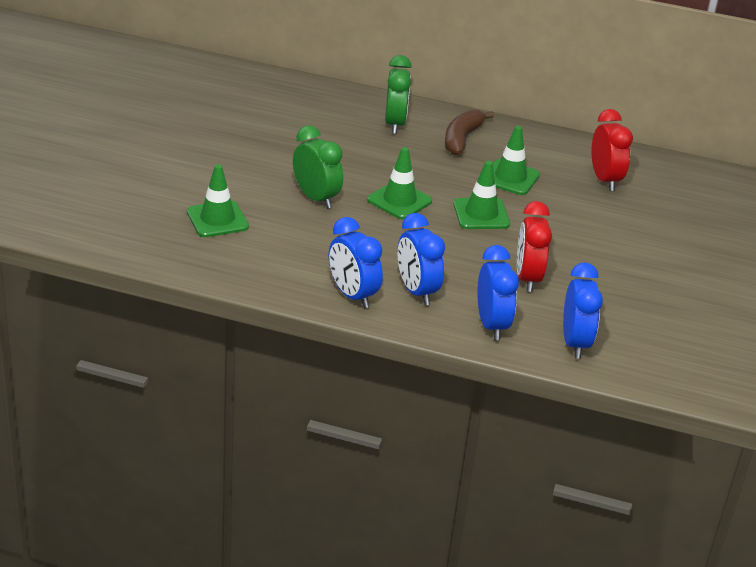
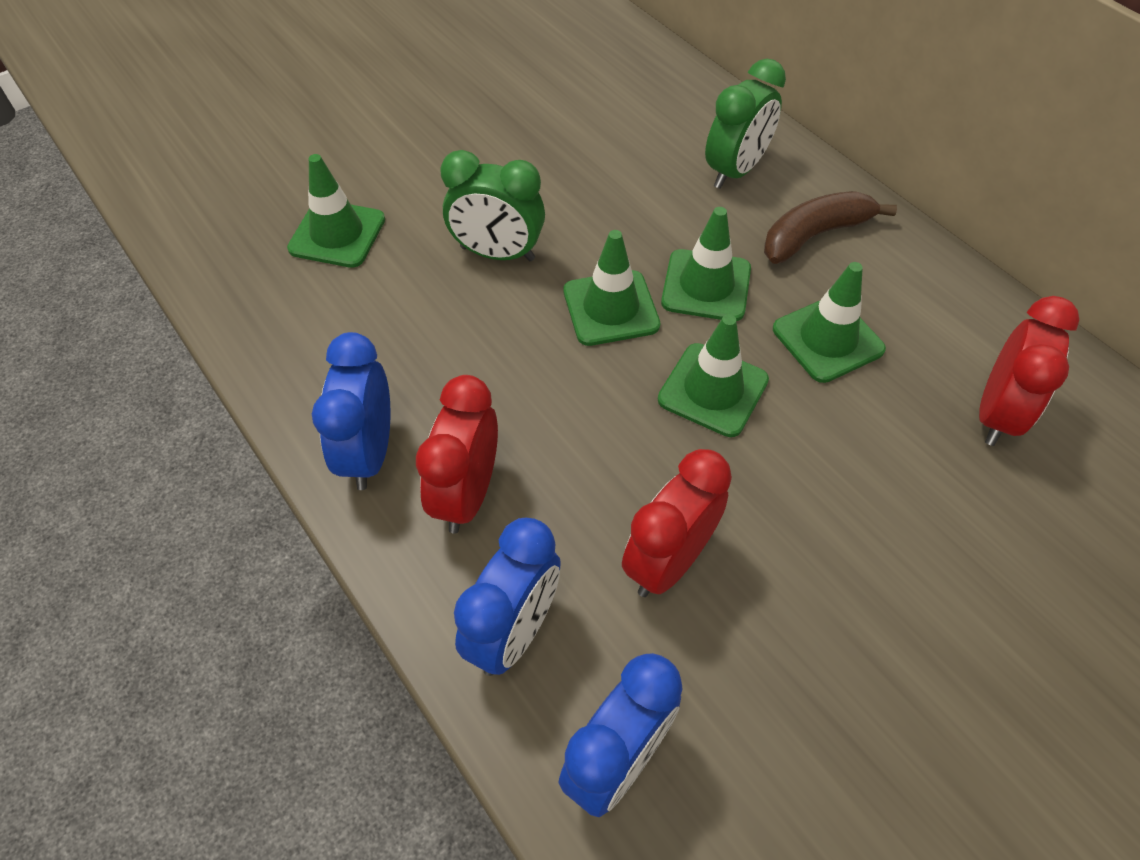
camera: 40 degrees right, 20 degrees up
(316, 198) = (497, 253): green clock -> green clock turned 105 degrees clockwise
(416, 291) = (467, 494): blue clock -> red clock
(434, 176) = (706, 286): none -> green traffic cone

